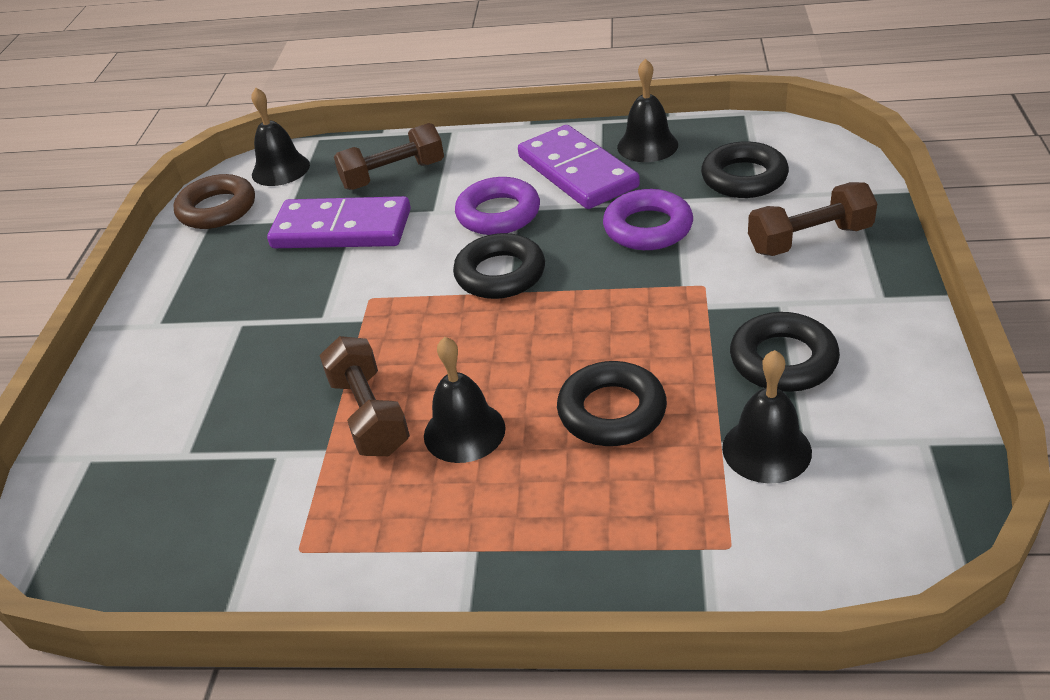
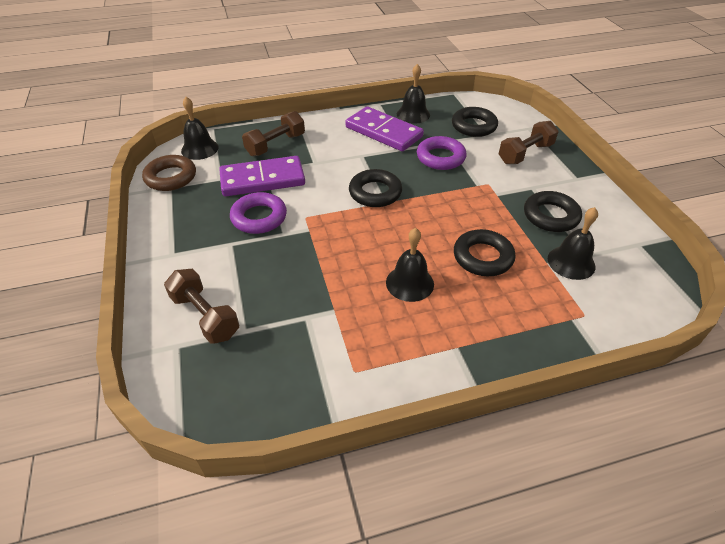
camera: 25 degrees left, 5 degrees up
(369, 415) = (348, 284): brown dumbbell -> brown dumbbell (205, 316)
(498, 214) = (353, 159): purple ring -> purple ring (259, 217)

